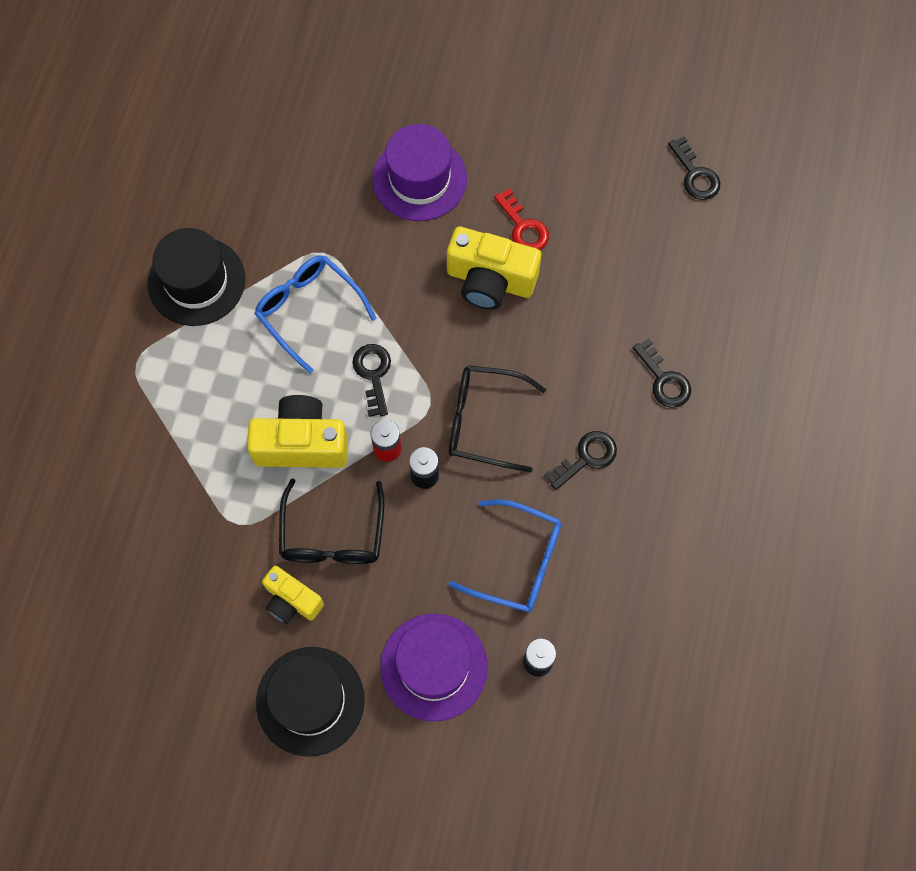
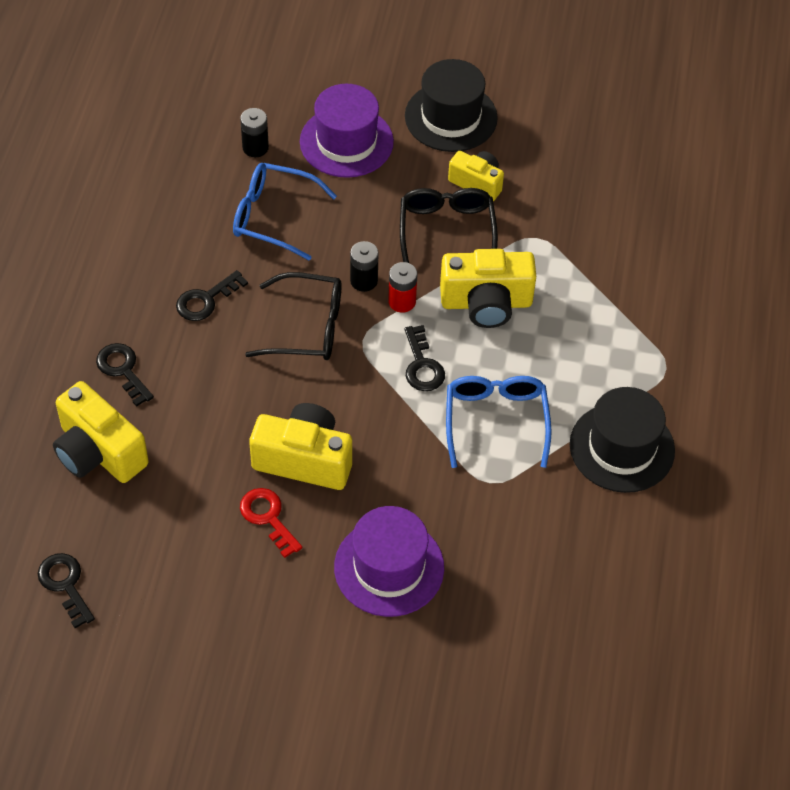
camera: 175 degrees right, 15 degrees down
(309, 311) = (496, 422): blue glasses -> blue glasses turned 135 degrees counterclockwise
(679, 295) = (99, 452): none -> yellow camera

